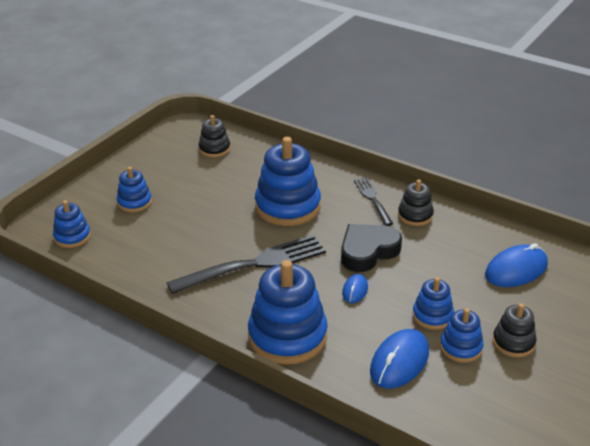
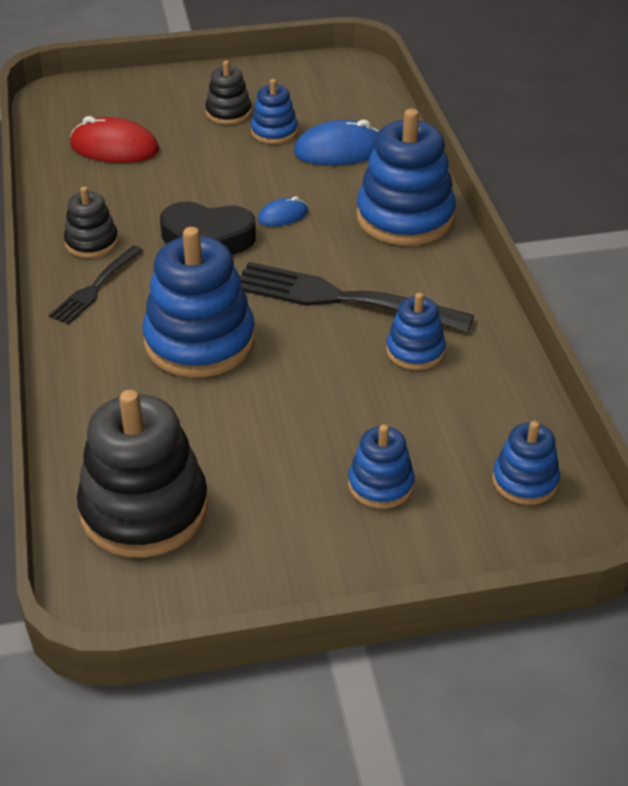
camera: 135 degrees left, 5 degrees up
(214, 149) = (144, 510): black stacking toy -> black stacking toy, size x1.90
(432, 316) = (253, 161): blue stacking toy -> blue stacking toy (415, 351)
(516, 270) = (114, 148): blue mouse -> red mouse

